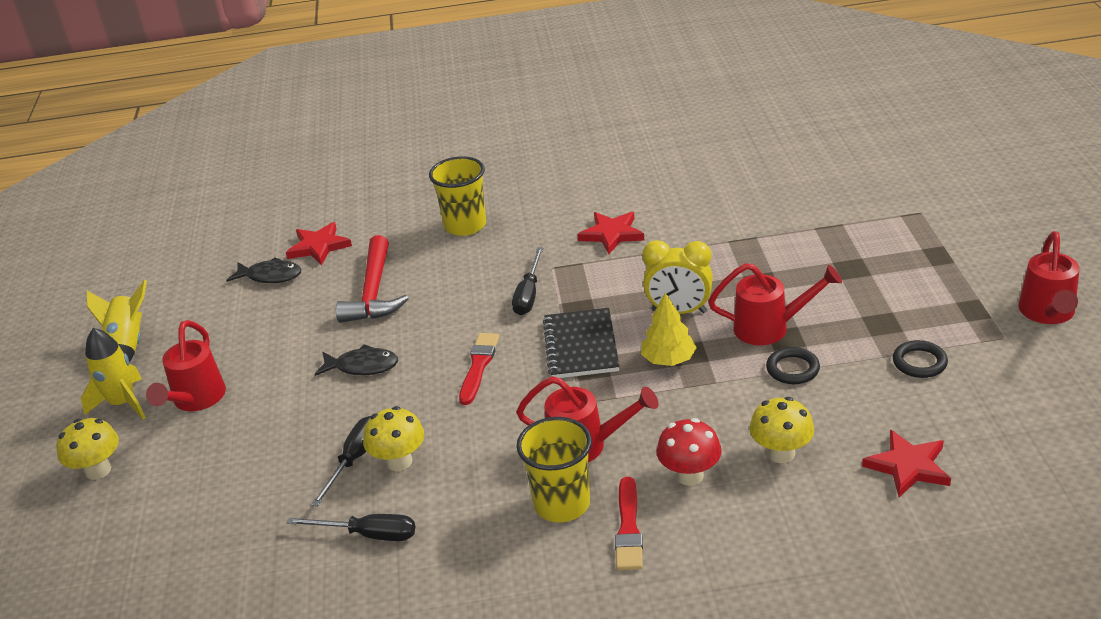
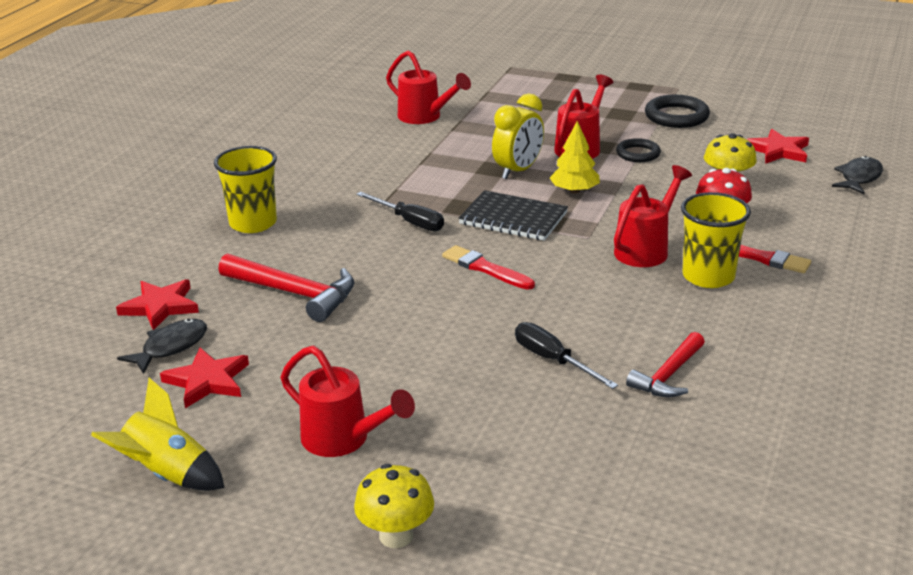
camera: 65 degrees left, 5 degrees down
(123, 403) = (284, 496): yellow rocket -> none
(362, 366) = (411, 326): black fish -> black fish (859, 178)
(368, 535) = (668, 375): black screwdriver -> red hammer
(399, 461) = (580, 337): yellow mushroom -> none
(612, 234) = (373, 167): red star -> red star (207, 381)
(919, 362) = (676, 116): black ring -> black ring, size x1.54
(1047, 313) = (669, 70): red watering can -> red watering can (425, 117)

